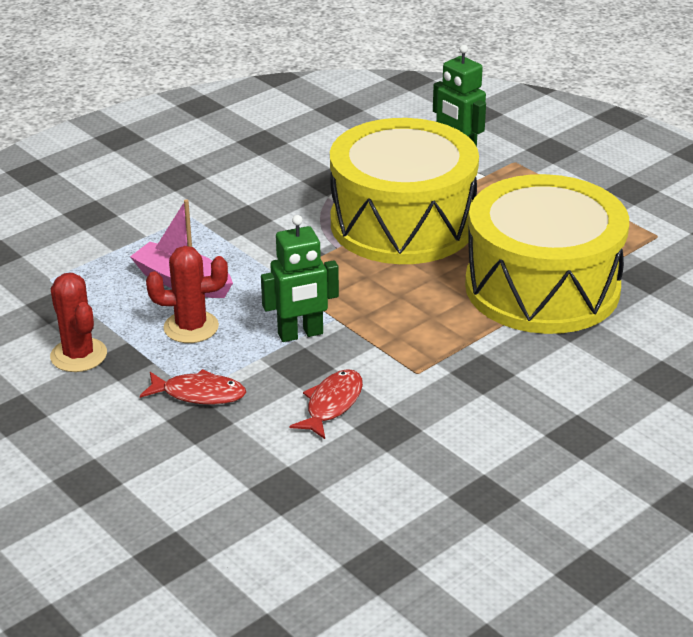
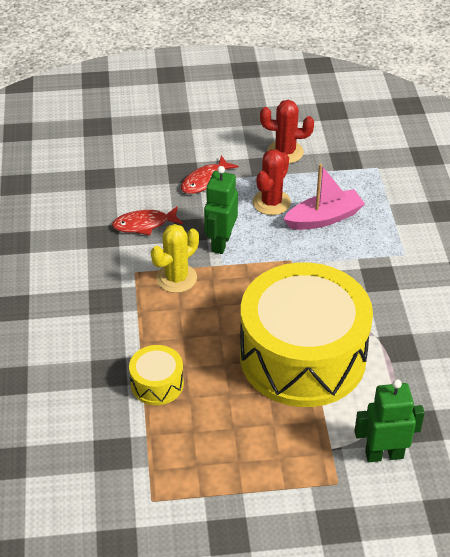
camera: 125 degrees right, 10 degrees up
(332, 404) = (144, 224): red fish -> red fish turned 105 degrees clockwise
(391, 339) = (176, 278): none -> yellow cactus
(542, 287) = (157, 384): yellow drum -> yellow drum, size x0.41

